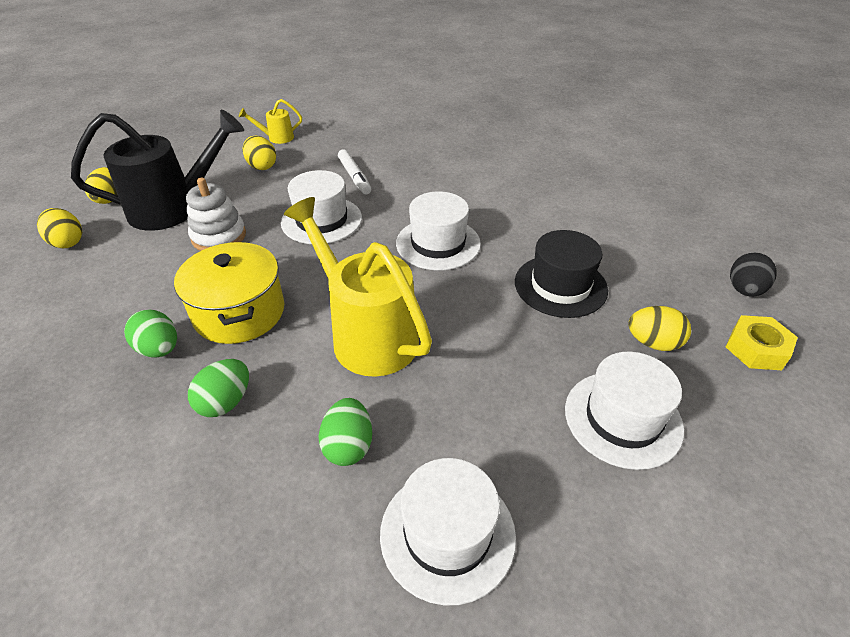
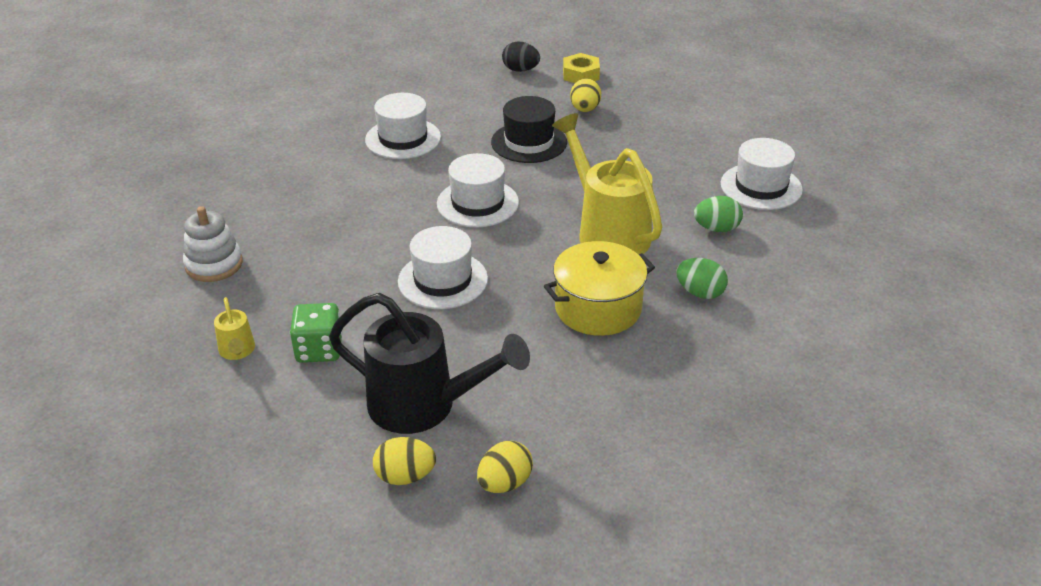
camera: 95 degrees left, 5 degrees down
(159, 349) = (656, 346): green egg -> none
(174, 208) = (424, 406): black watering can -> black watering can turned 135 degrees clockwise
(219, 236) = (480, 351): white stacking toy -> white stacking toy (214, 264)
(262, 166) = (319, 350): yellow egg -> green dice
(354, 177) = (351, 268): white marker -> none
(367, 334) = (608, 232): yellow watering can -> yellow watering can turned 105 degrees clockwise
(623, 418) = (656, 126): white hat -> white hat (403, 139)

